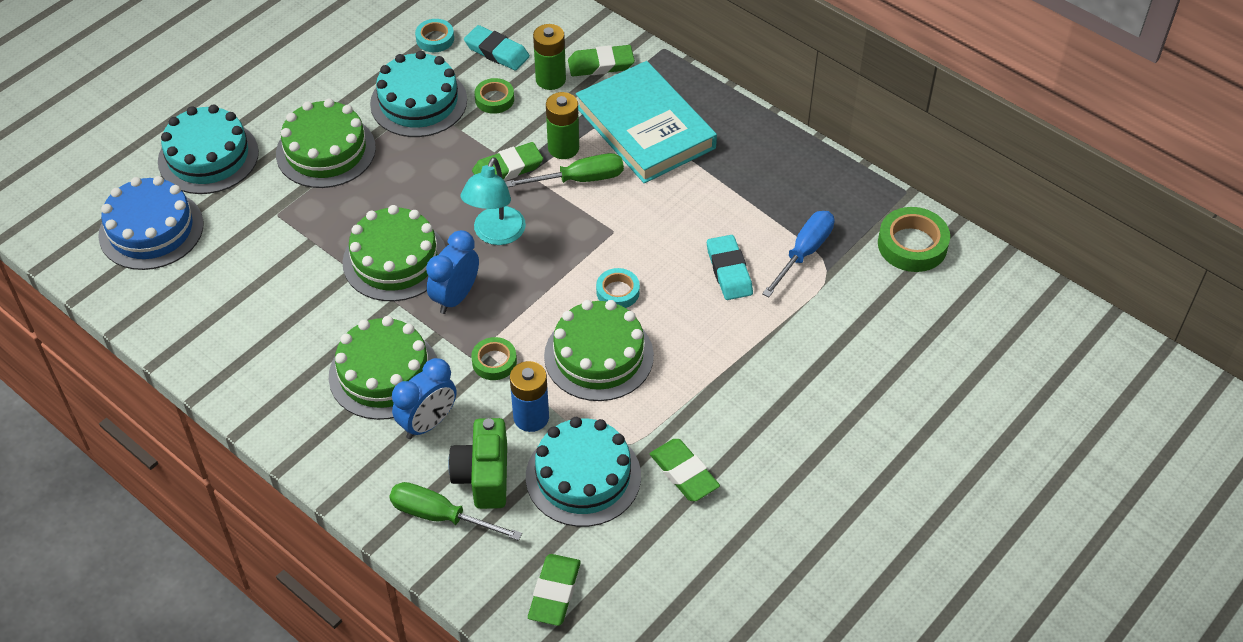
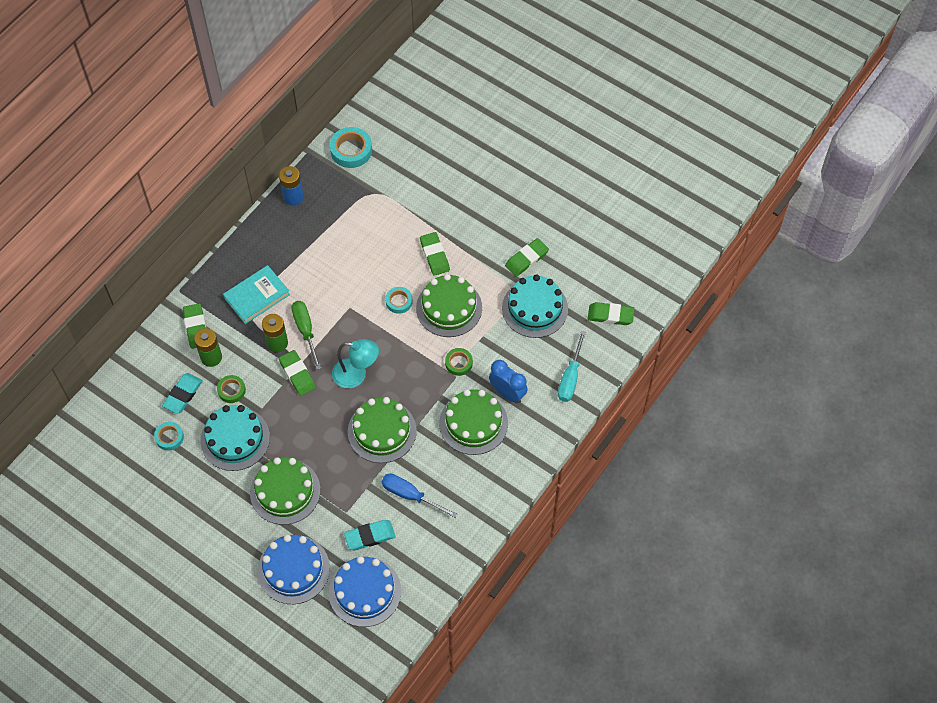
camera: 95 degrees left, 10 degrees up
(208, 157) = (293, 569): turquoise cake -> blue cake
(440, 516) = (570, 377): green screwdriver -> turquoise screwdriver
(455, 297) = (410, 391): blue clock -> none
(483, 476) = (541, 359): green camera -> none
(531, 417) = (497, 339): blue battery -> blue battery (293, 197)
(645, 127) = (257, 296): turquoise book -> turquoise book, size x0.65
(701, 343) = (434, 255): none -> green eraser
(729, 271) = (378, 243): turquoise eraser -> turquoise eraser (370, 536)
(804, 253) = (361, 205): blue screwdriver -> blue screwdriver (410, 495)
(912, 245) = (351, 150): green tape -> turquoise tape

